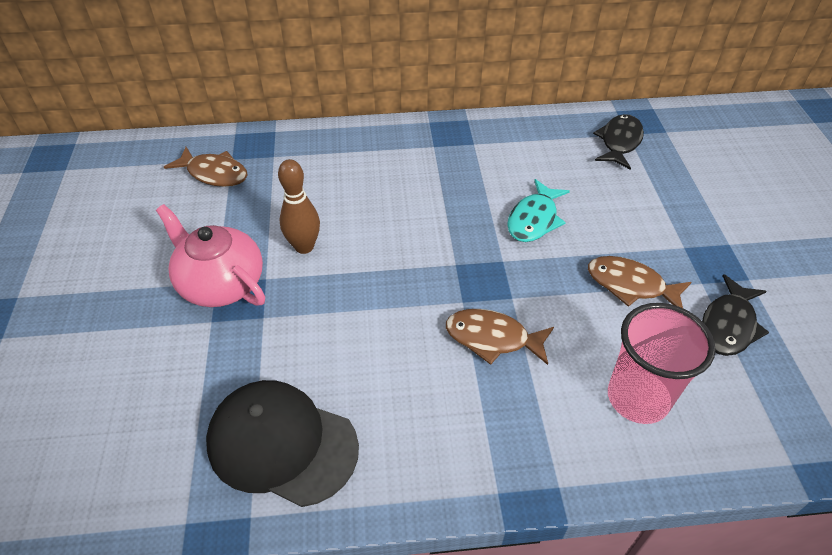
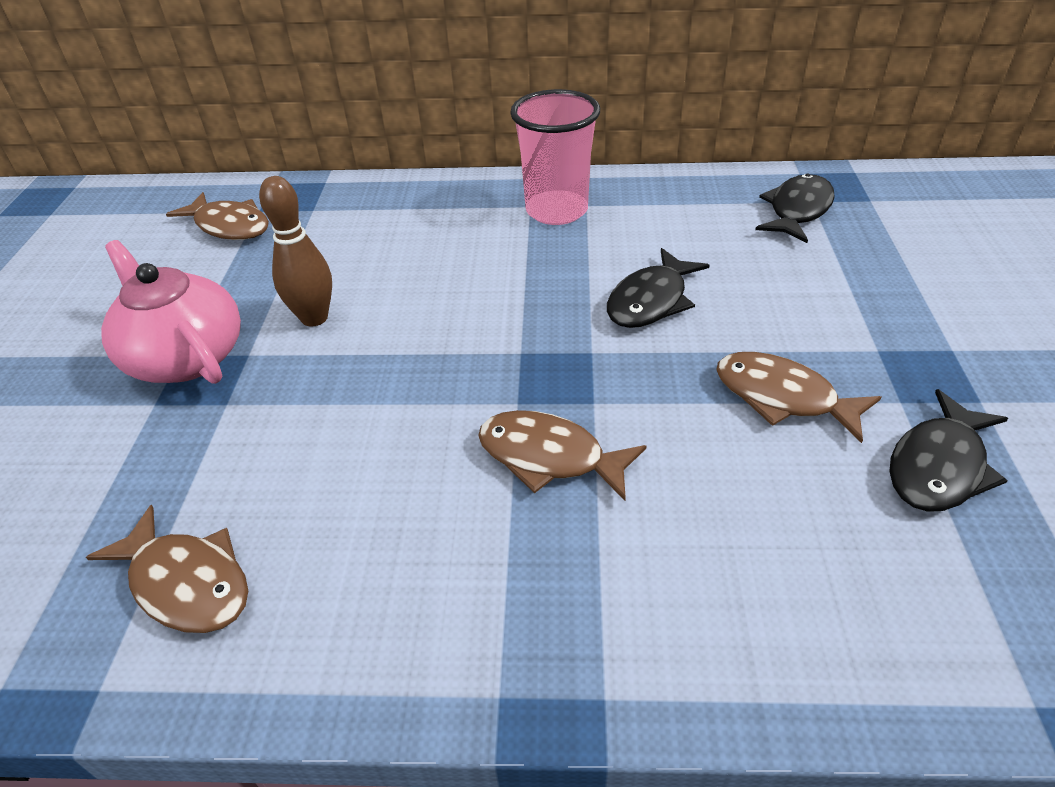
camera: 10 degrees right, 5 degrees down
(282, 444) = (187, 582): black cap -> brown fish
(534, 219) = (651, 301): turquoise fish -> black fish
(637, 398) = (766, 566): pink cup -> pink cup (556, 210)

